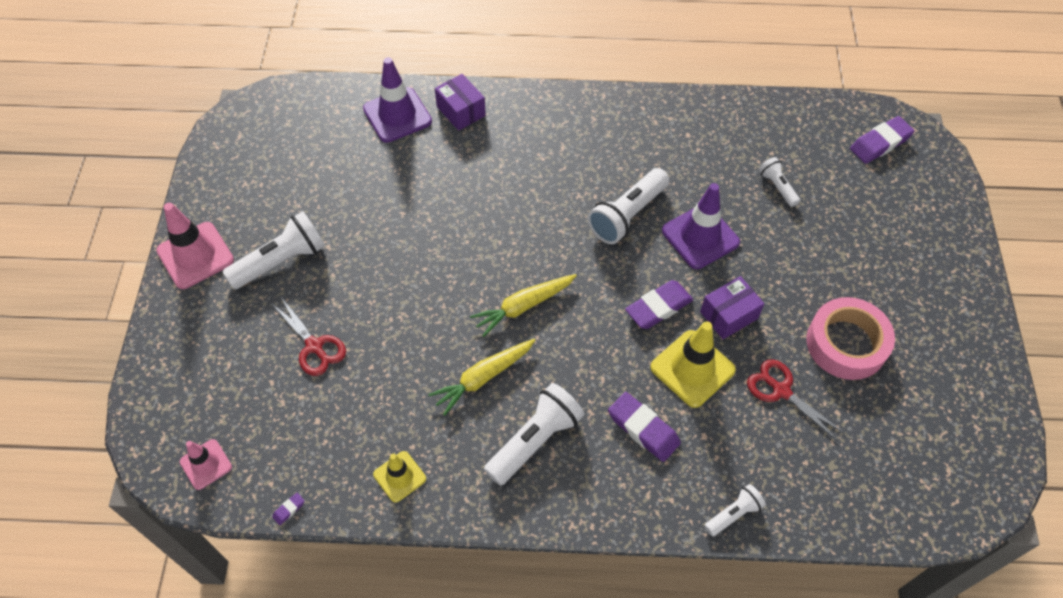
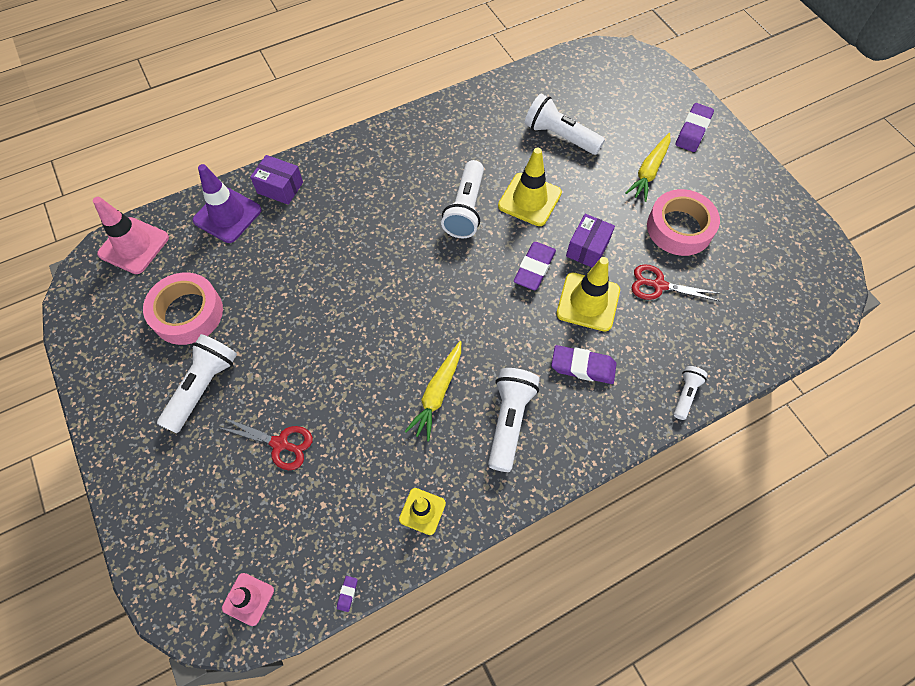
camera: 30 degrees left, 5 degrees up
(195, 255) = (119, 422): pink traffic cone -> pink traffic cone (134, 246)
(308, 188) = (187, 313): none -> pink tape
(523, 306) = (432, 320): yellow carrot -> yellow carrot (649, 171)
(700, 237) = (529, 199): purple traffic cone -> yellow traffic cone
(777, 187) = (560, 136): white flashlight -> white flashlight, size x1.82
(880, 143) = (609, 72): purple eraser -> purple eraser (693, 131)

